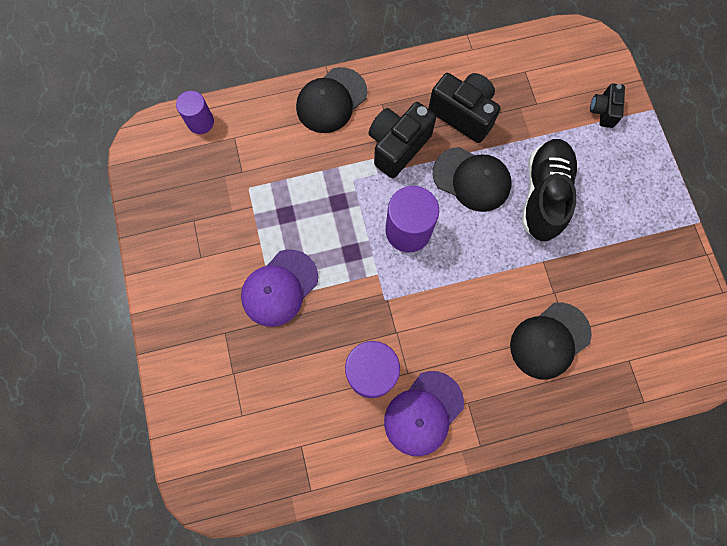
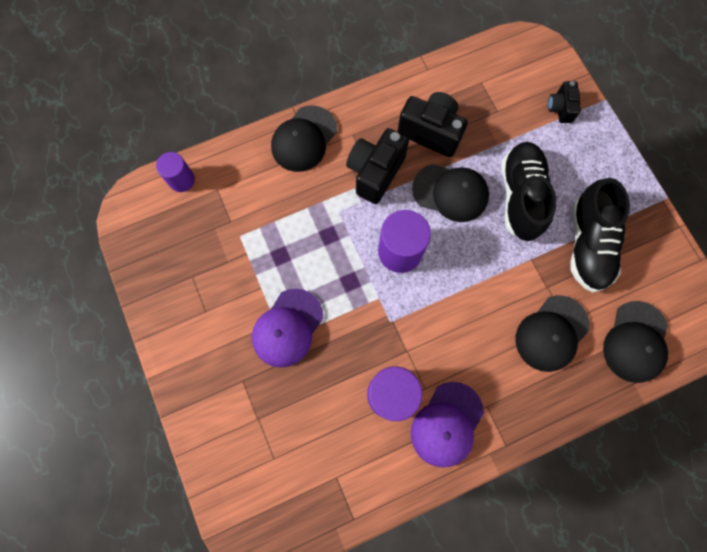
camera: 10 degrees left, 0 degrees up
(605, 256) = (587, 244): none -> black shoe
(636, 364) = (635, 342): none -> black cap

